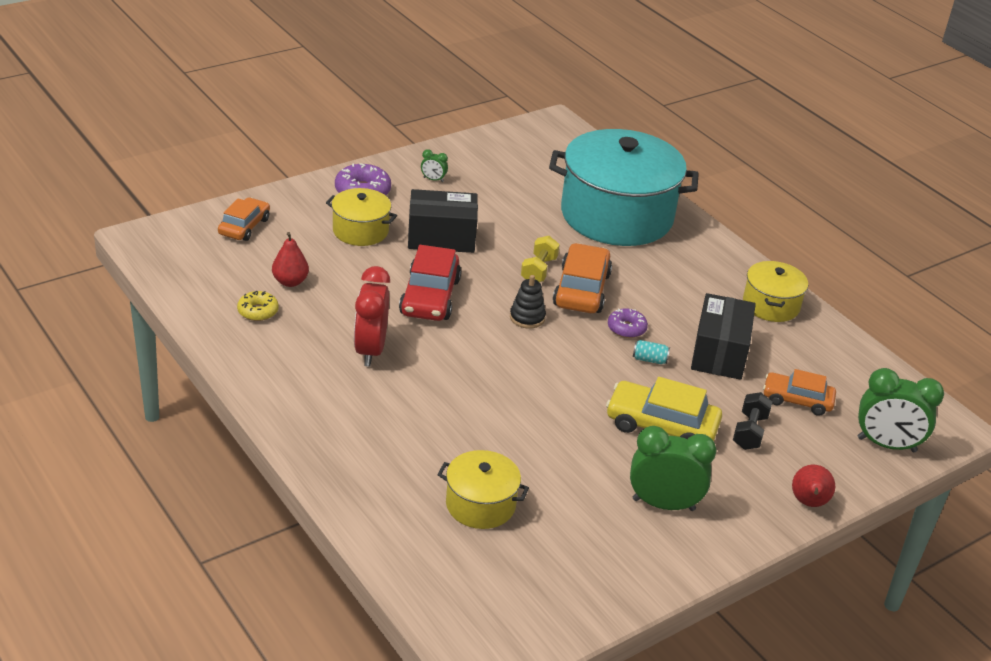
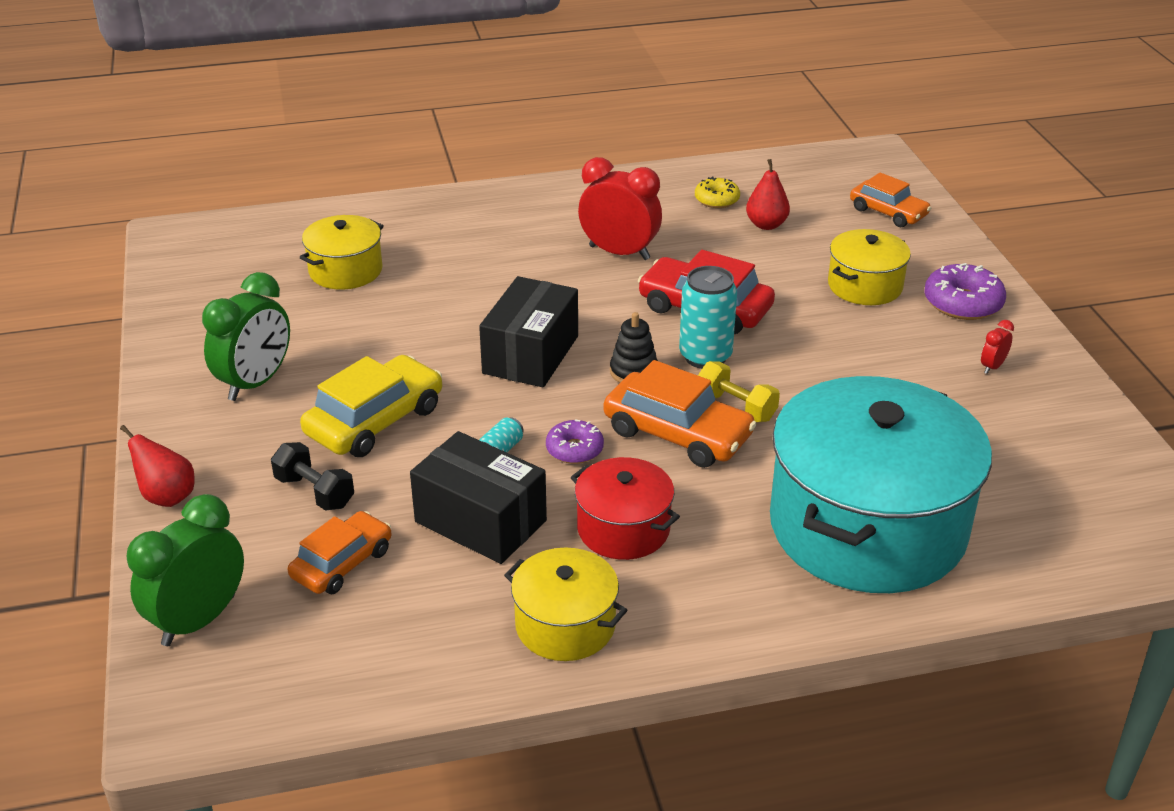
camera: 115 degrees right, 0 degrees up
(433, 179) = (992, 367): green clock -> red clock
(441, 238) = (836, 343): black box -> black box (530, 354)
(490, 289) = (705, 356): none -> turquoise can
(683, 297) = (623, 529): none -> red pot

